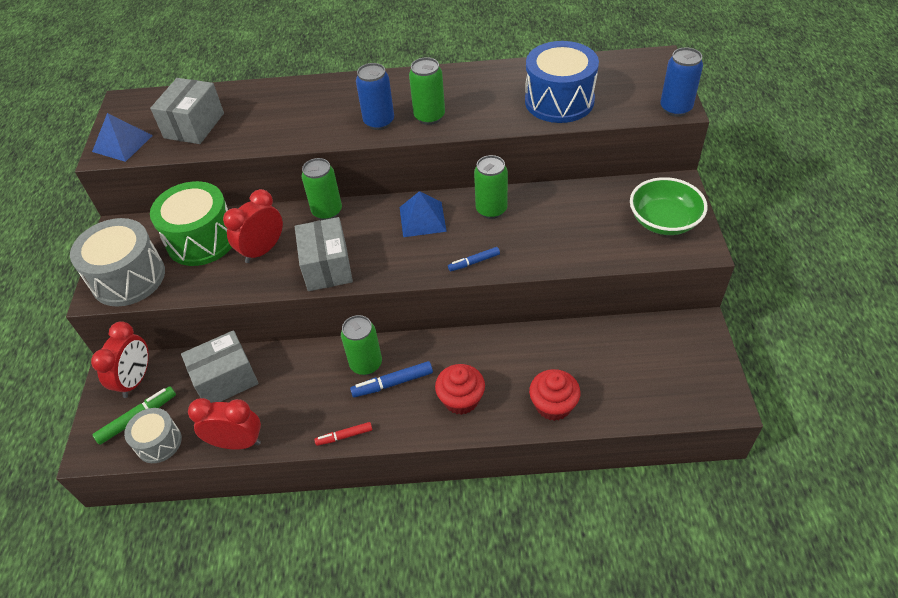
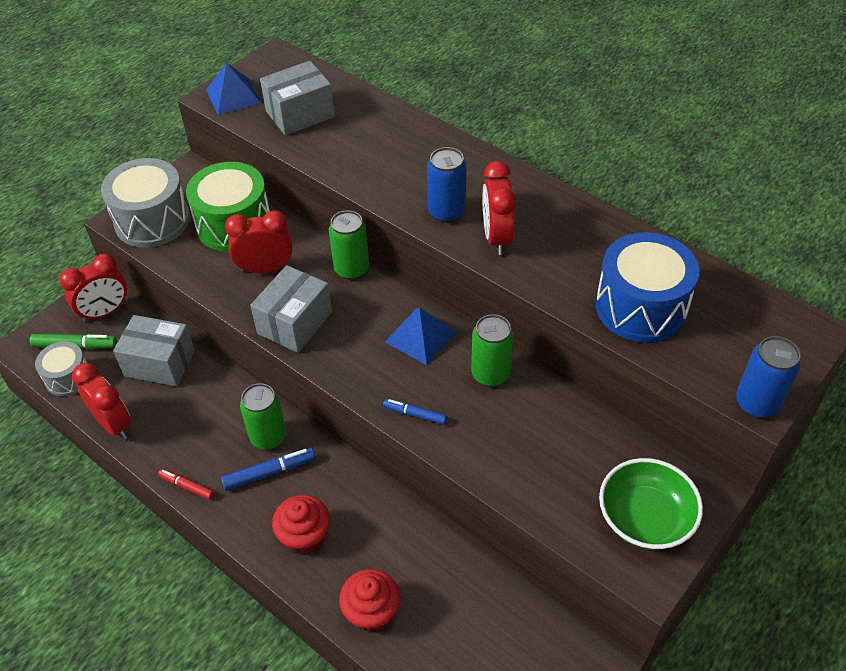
camera: 40 degrees right, 0 degrees up
(392, 383) = (269, 472): blue marker -> blue marker turned 135 degrees clockwise
(429, 117) = (496, 237): green can -> red clock

